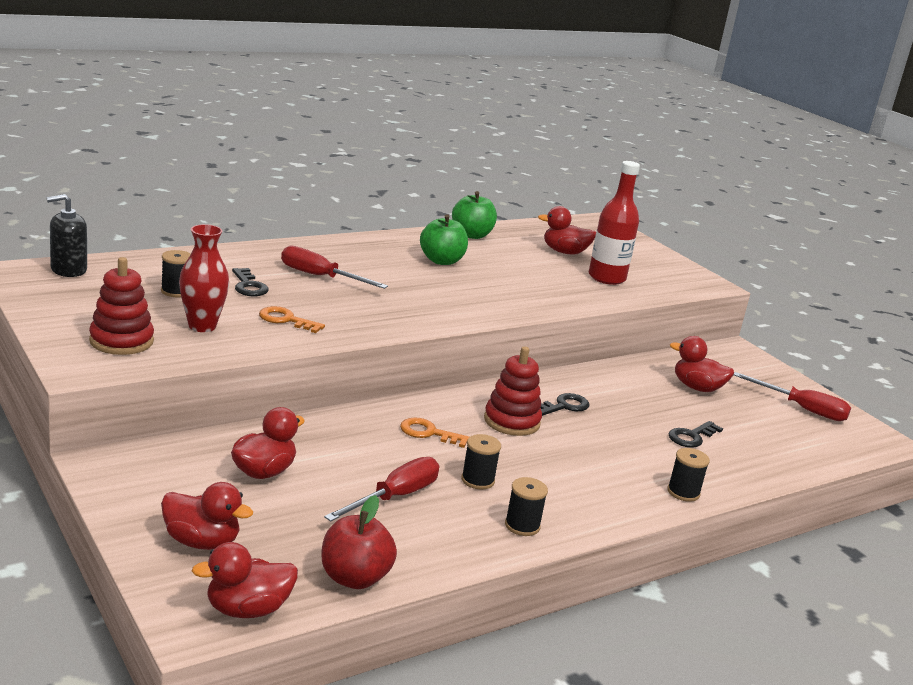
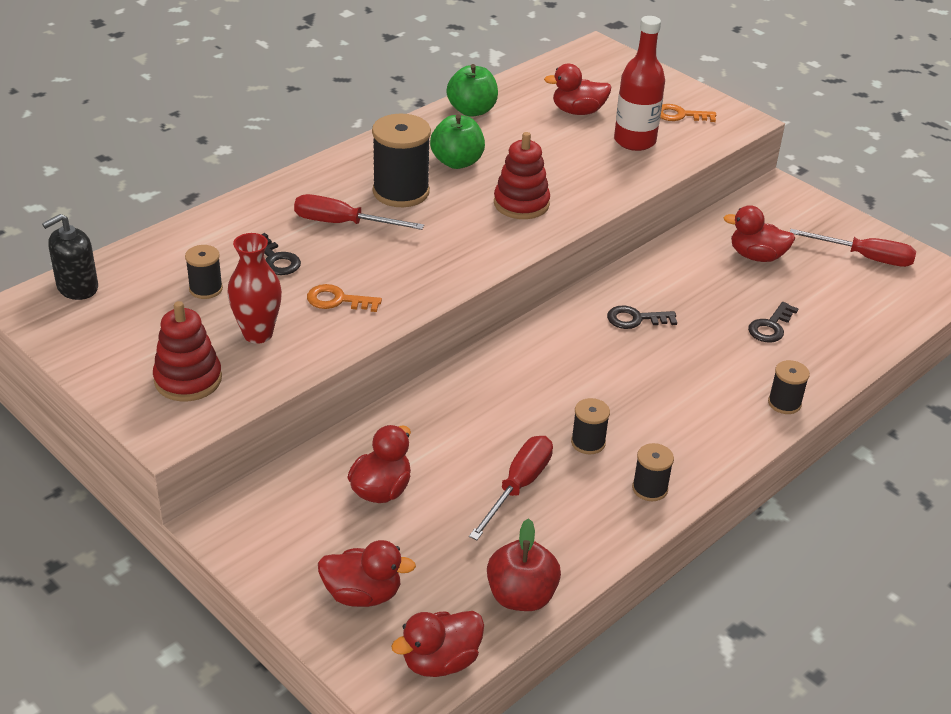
camera: 10 degrees left, 15 degrees up
(382, 268) = (401, 192): none -> black spool
(429, 433) = (518, 393): orange key -> orange key (680, 115)
(512, 421) = (592, 354): red stacking toy -> red stacking toy (521, 204)
(564, 406) = (636, 319): black key -> black key turned 135 degrees counterclockwise

